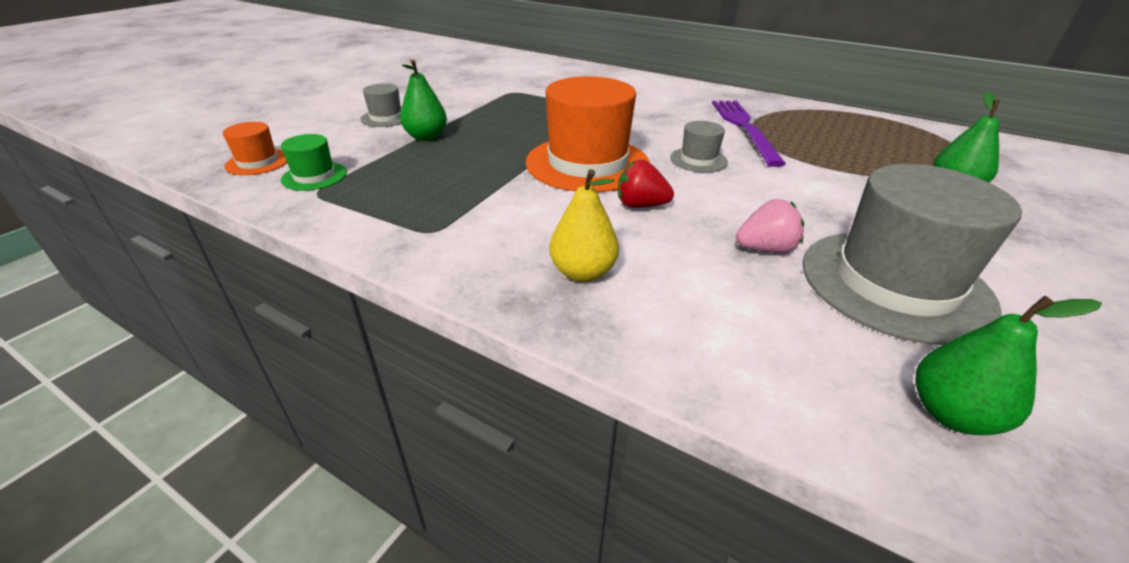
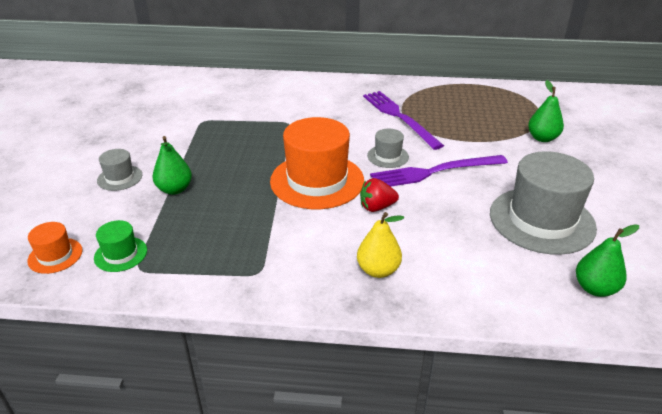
camera: 25 degrees left, 0 degrees up
(752, 188) = (434, 172): none -> purple fork
(765, 249) = (467, 218): pink strawberry -> none

